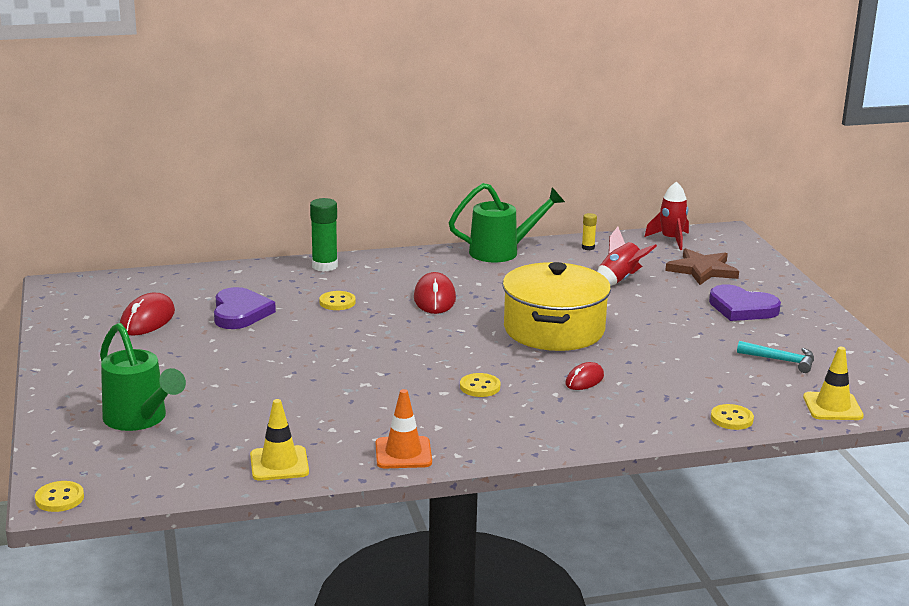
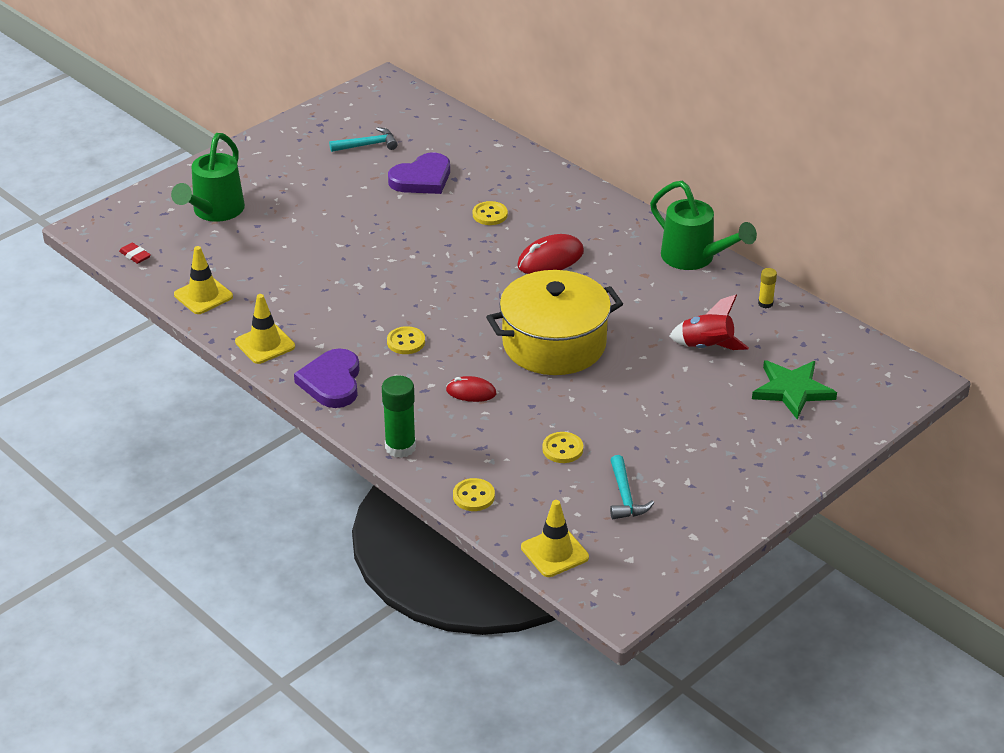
camera: 60 degrees right, 15 degrees up
(59, 498) = (89, 229): yellow button -> yellow button (562, 449)
(147, 320) = (367, 145): red mouse -> turquoise hammer
(152, 483) = (135, 256): none -> red eraser
(324, 266) = (554, 180): green glue stick -> green glue stick (400, 447)
(403, 453) = (265, 344): orange traffic cone -> yellow traffic cone
(671, 239) = (850, 348): red rocket -> none
(702, 270) = (792, 390): brown star -> green star
(742, 308) = (723, 441): purple heart -> purple heart (332, 382)

